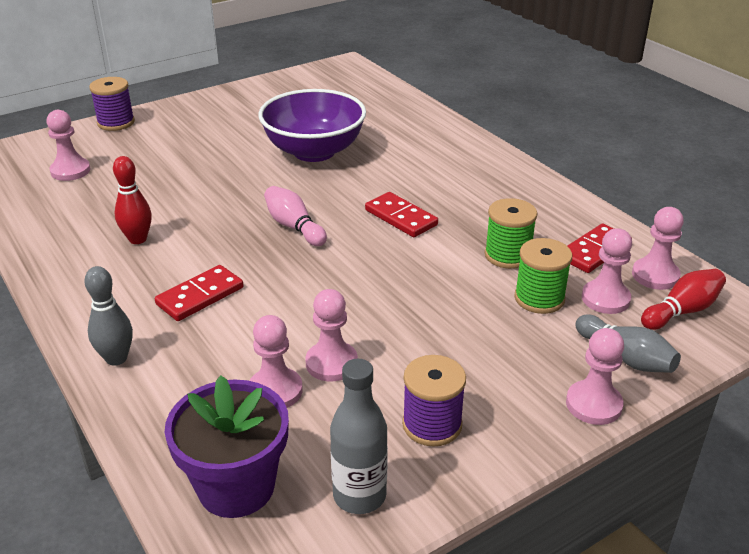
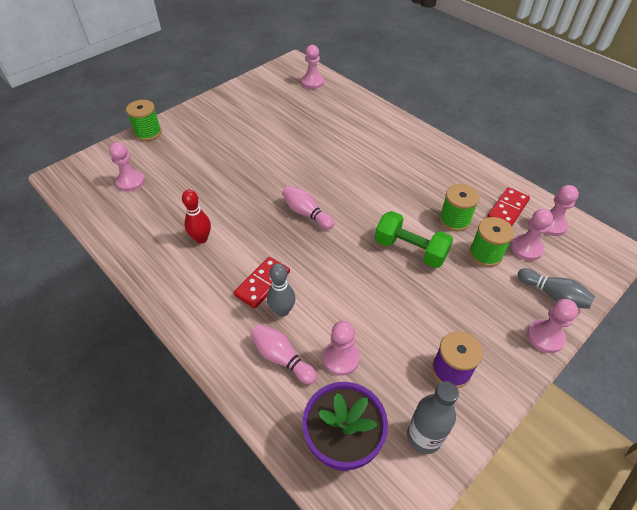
camera: 10 degrees left, 15 degrees up
(116, 123) = (148, 133): purple spool -> green spool
(116, 358) = (223, 347): grey bowling pin -> grey bowling pin (282, 310)
(192, 380) = (282, 358): none -> pink bowling pin
(314, 151) = (298, 144): purple bowl -> none
(331, 363) = (370, 329): pink pawn -> pink pawn (312, 82)
(401, 218) = (375, 196): red domino -> none
(427, 282) = (410, 250): none -> green dumbbell
(682, 311) = (575, 252): red bowling pin -> none

